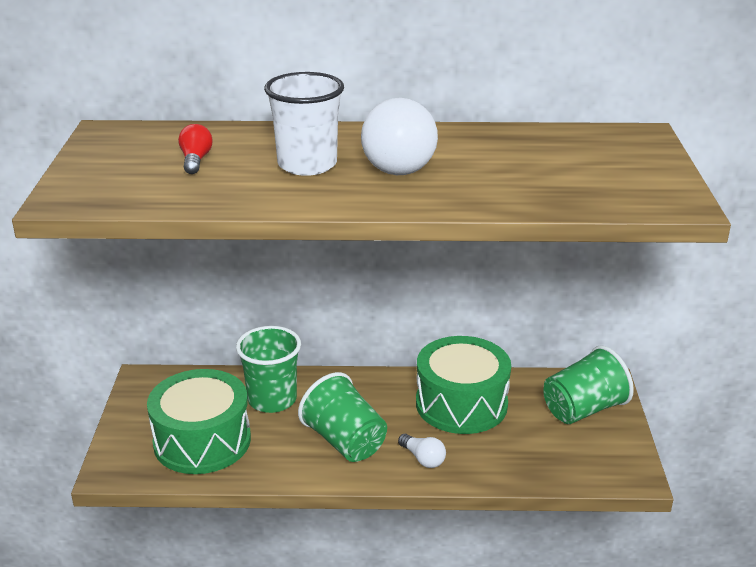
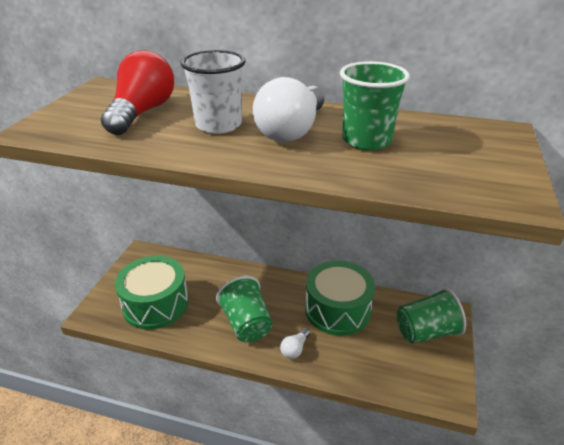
camera: 15 degrees right, 5 degrees up
(195, 160) = (142, 112): red light bulb -> red light bulb, size x2.18
(272, 399) = (212, 282): green cup -> green cup (366, 140)
(423, 459) = (295, 349): white light bulb -> white light bulb turned 60 degrees clockwise

